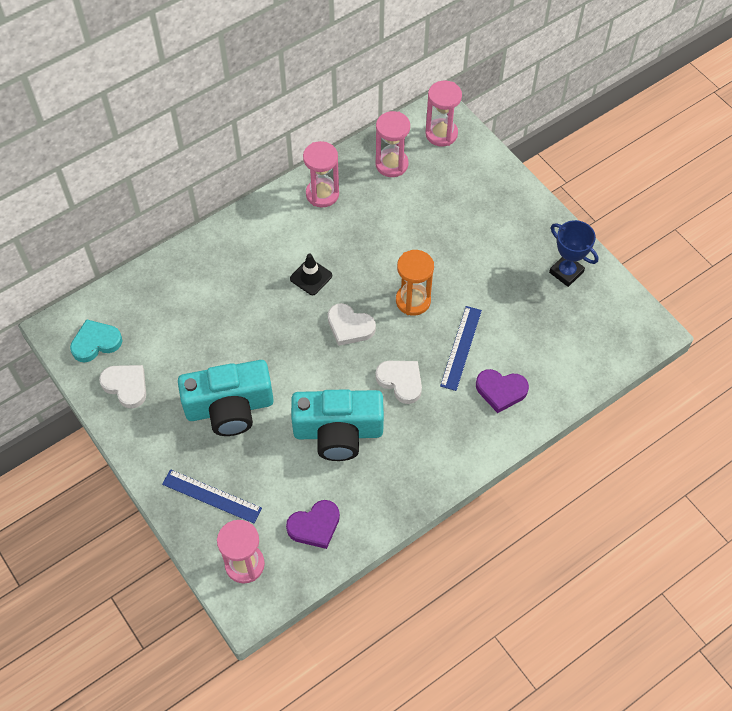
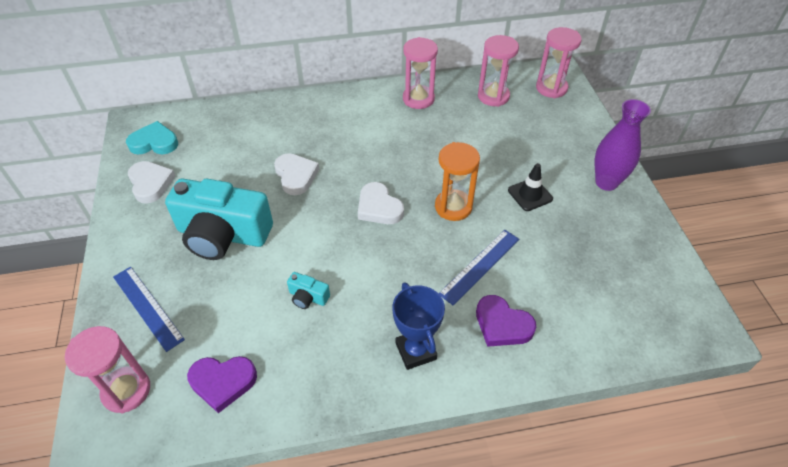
camera: 25 degrees right, 10 degrees down
(311, 277) = (368, 156): black traffic cone -> black traffic cone (530, 194)
(338, 432) = (308, 297): turquoise camera -> turquoise camera, size x0.40
(401, 381) = (400, 274): white heart -> white heart (296, 176)
(530, 224) = (606, 182): none -> purple vase
(566, 272) = (628, 236): blue trophy -> blue trophy (415, 351)

